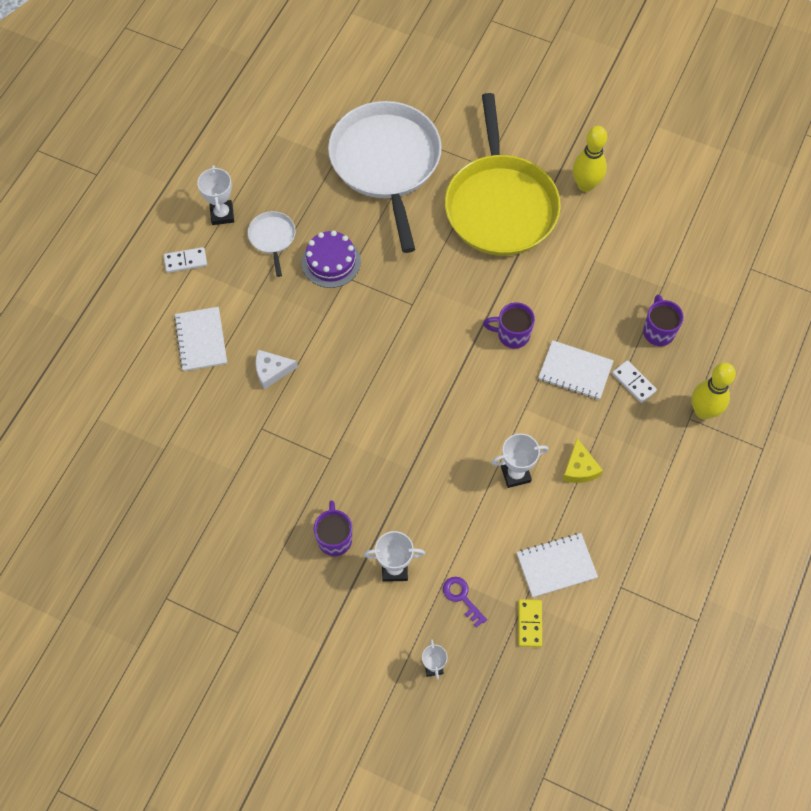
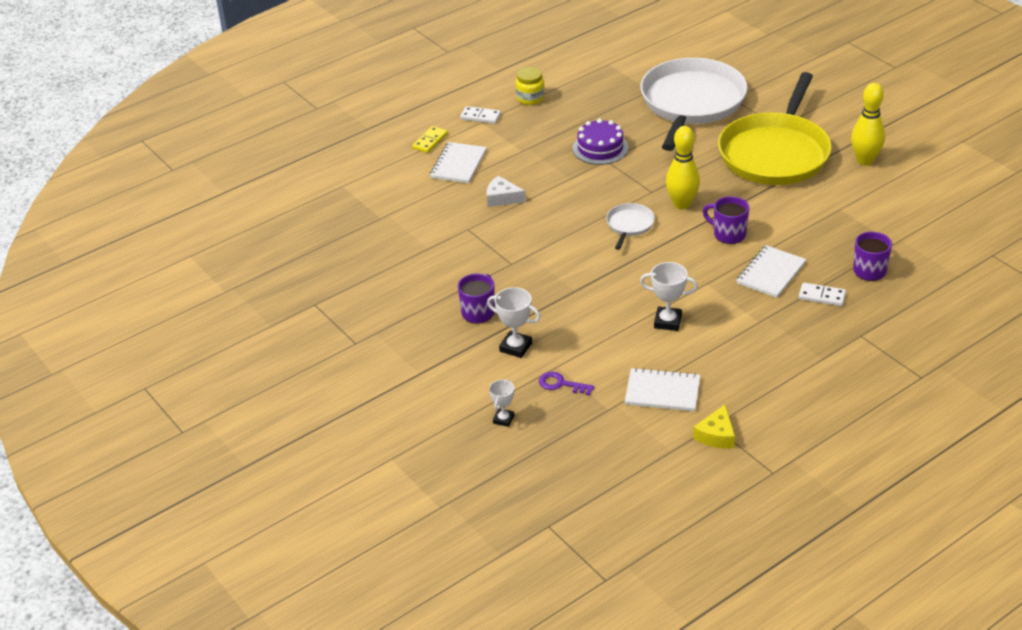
camera: 30 degrees right, 25 degrees down
(222, 214) = (530, 98): white trophy -> yellow jar
(272, 238) = (561, 122): white pan -> white pan (629, 225)
(462, 598) = (561, 384): purple key -> purple key turned 60 degrees counterclockwise
(529, 623) = (610, 421): yellow domino -> yellow domino (430, 141)
(575, 371) = (771, 273): white notebook -> white notebook turned 75 degrees clockwise
(579, 468) = (730, 336): yellow cheese -> yellow cheese (716, 435)
(633, 382) = (822, 296): white domino -> white domino turned 60 degrees counterclockwise
(703, 411) = (878, 334): yellow bowling pin -> yellow bowling pin (682, 204)

